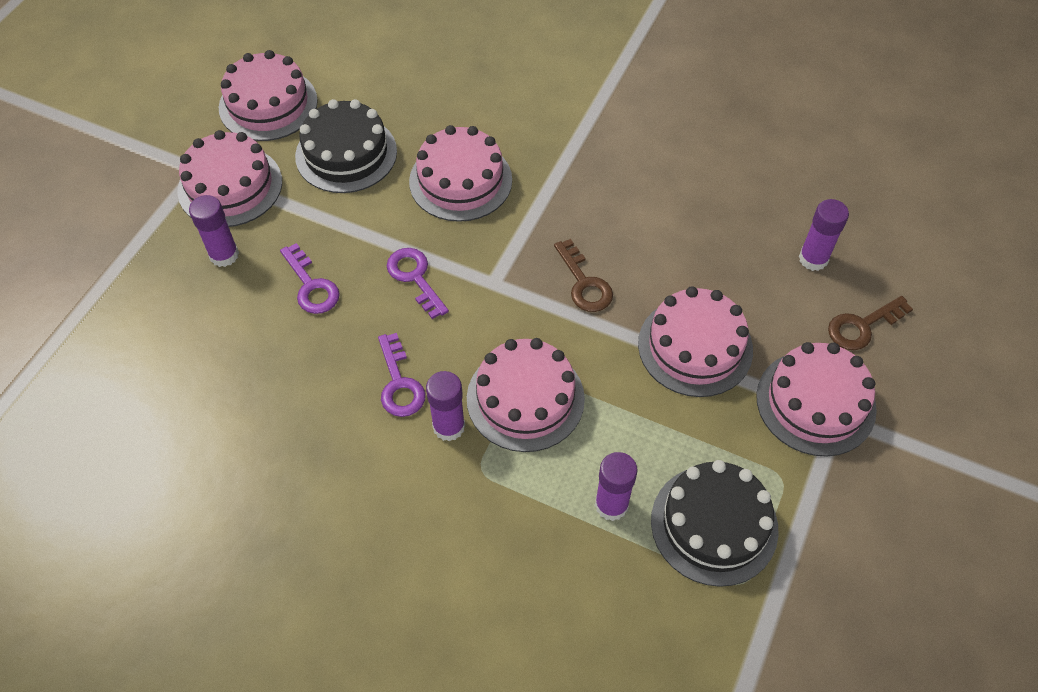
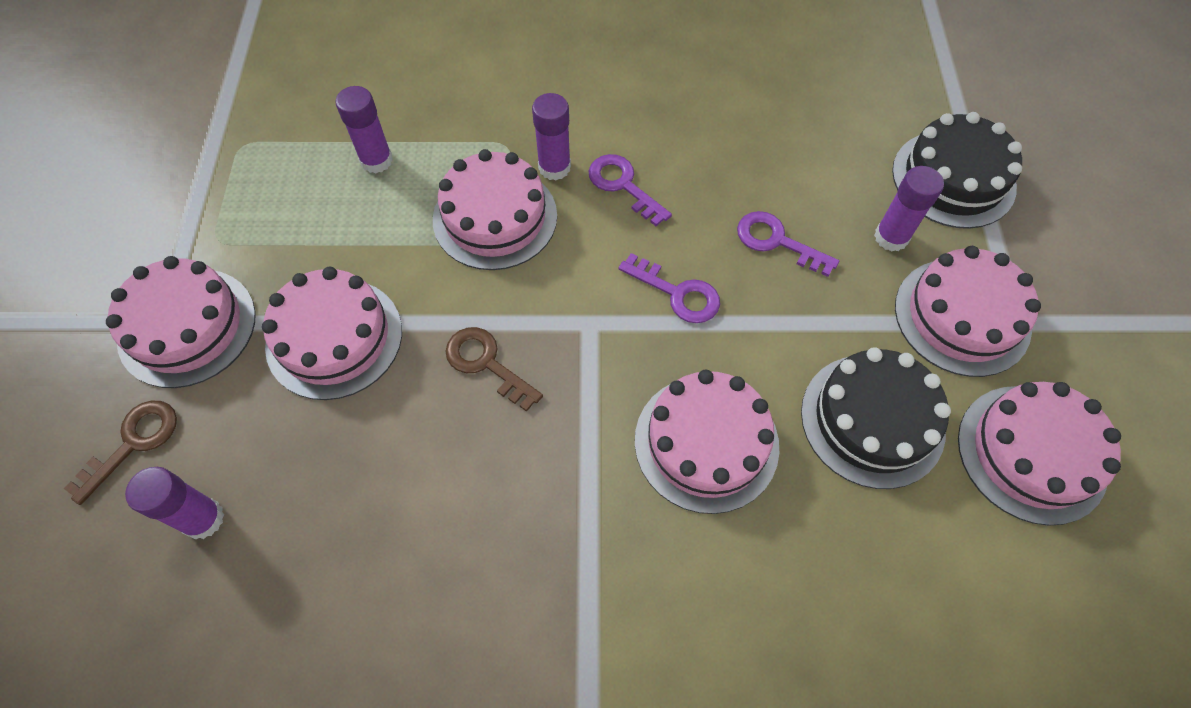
camera: 155 degrees right, 5 degrees up
(714, 524) = (277, 178): black cake -> black cake (953, 179)

